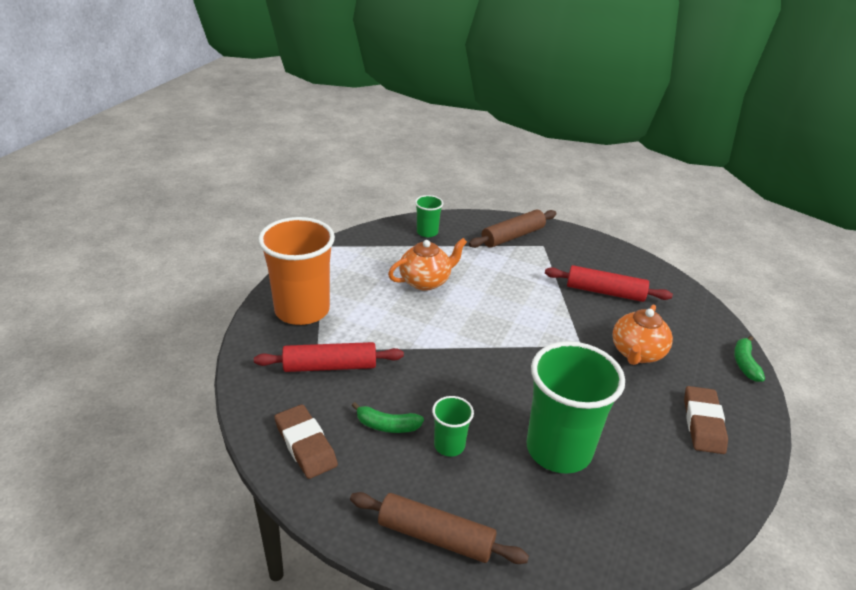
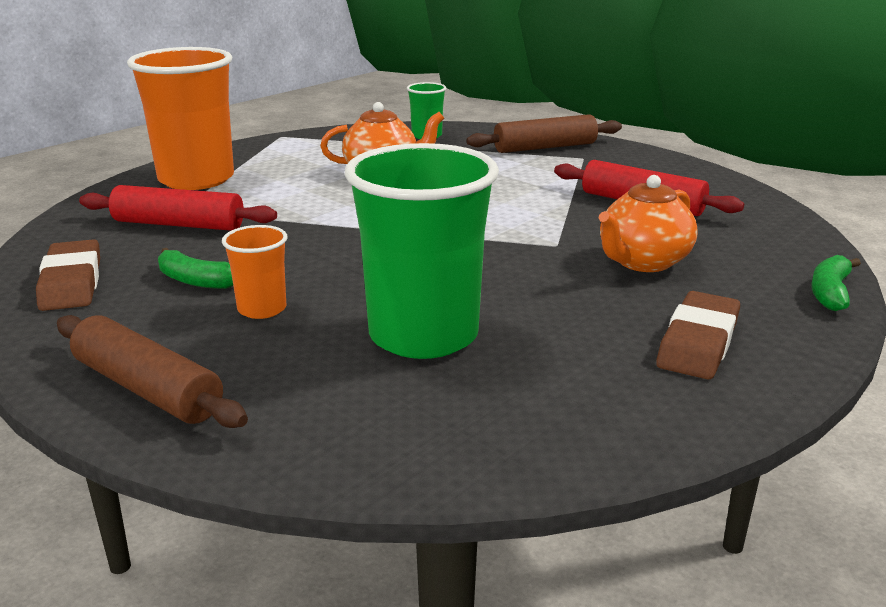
camera: 20 degrees right, 10 degrees down
(449, 445) = (262, 309): green cup -> orange cup

